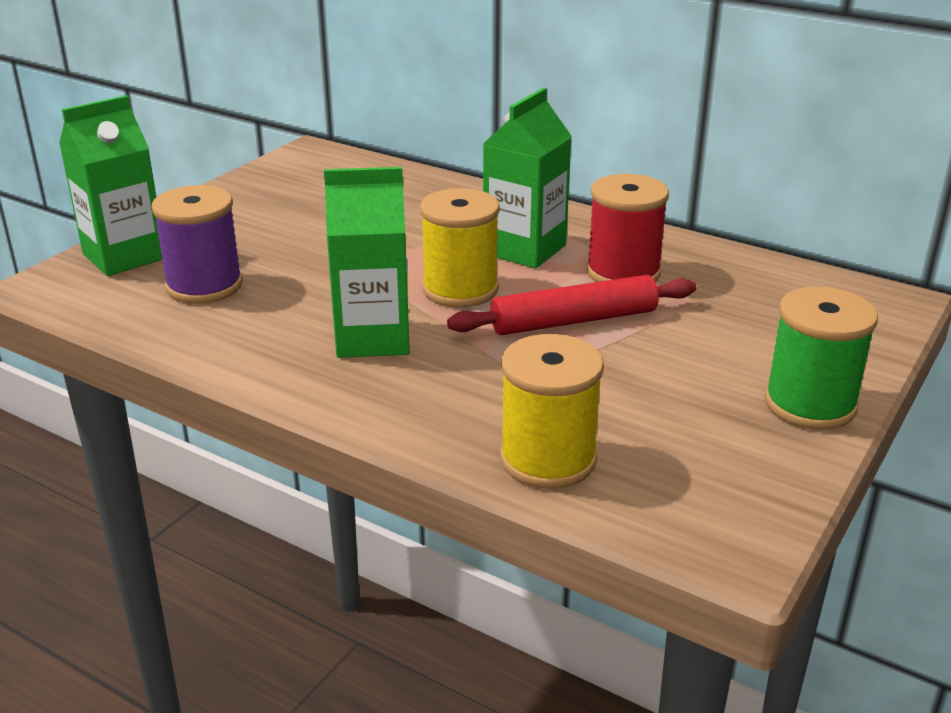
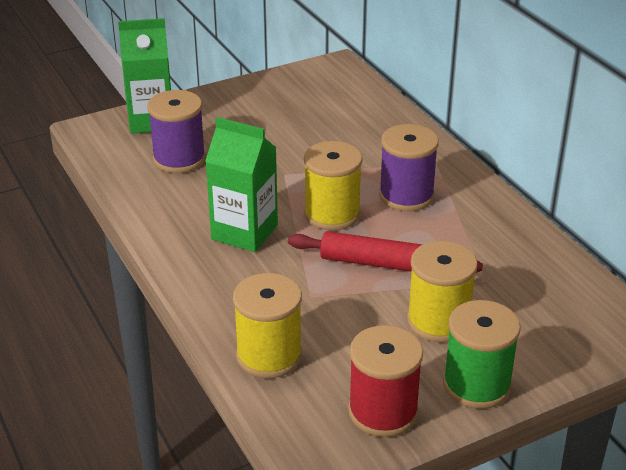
camera: 30 degrees right, 5 degrees up
(524, 249) = (406, 196): green carton -> purple spool
(623, 272) = (456, 237): red spool -> red spool (383, 412)
(698, 357) = (438, 321): none -> yellow spool

